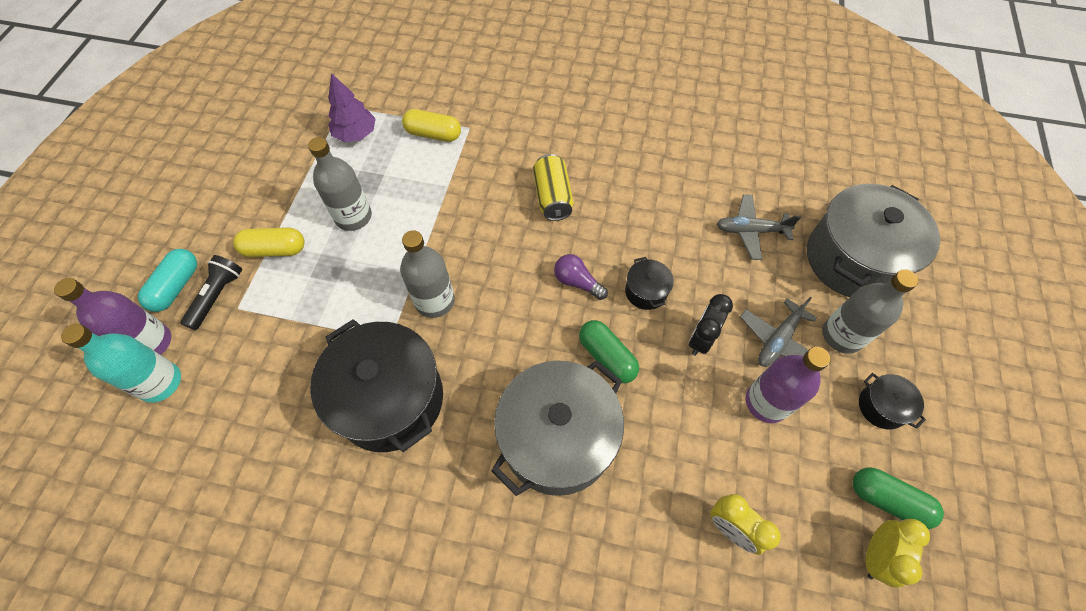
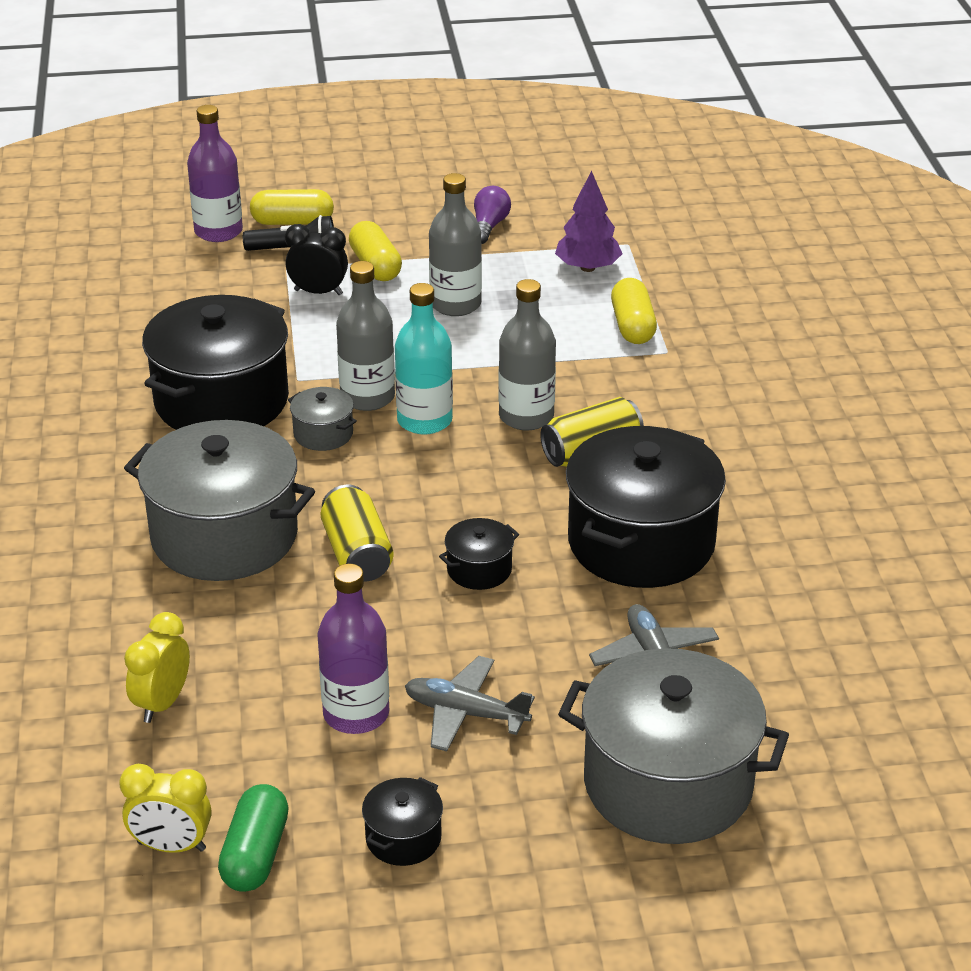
camera: 70 degrees right, 25 degrees down
(160, 382) = (176, 252): turquoise bottle -> turquoise bottle (424, 420)
(176, 286) = (292, 222): turquoise capsule -> yellow capsule
(464, 341) = (323, 434): none -> grey pot
(577, 282) = (460, 505): purple light bulb -> purple light bulb (489, 226)
(606, 357) = (357, 554): green capsule -> yellow can
(647, 202) = (641, 542): none -> black pot
(700, 339) = (427, 635): black clock -> black clock (318, 292)
(842, 335) = (509, 783): grey bottle -> grey bottle (526, 416)

